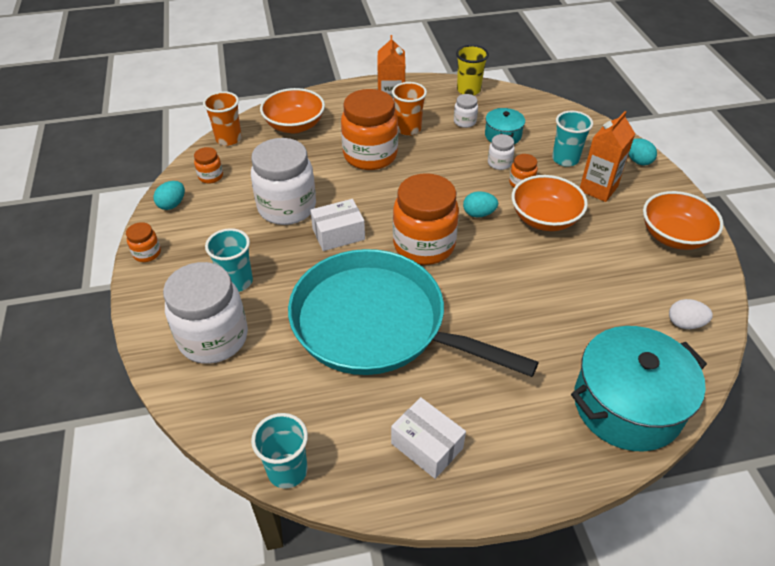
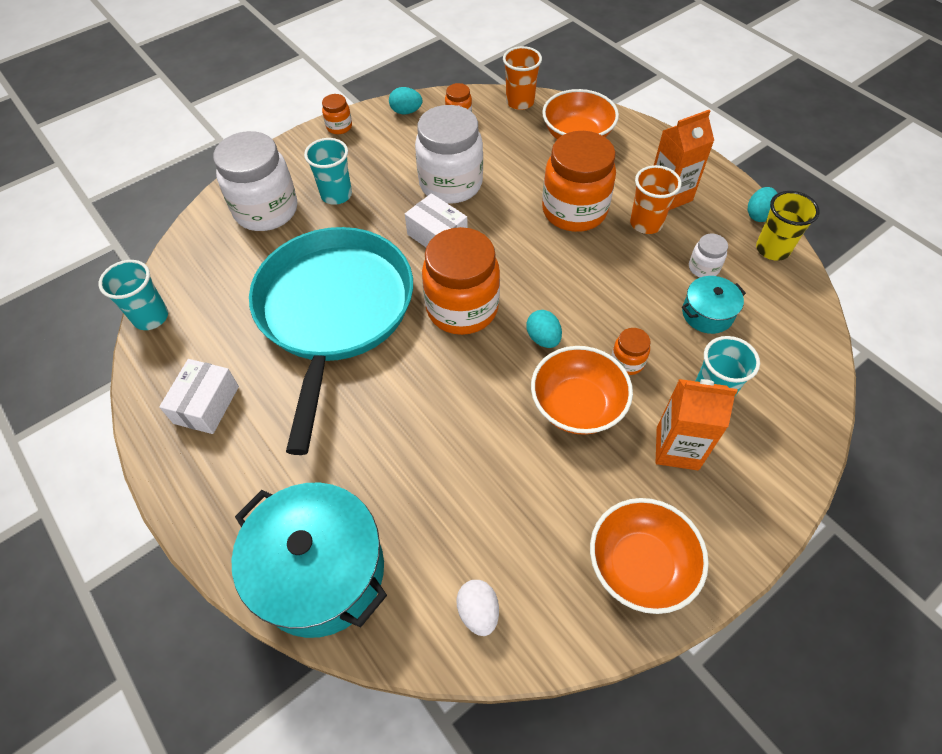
camera: 65 degrees right, 10 degrees up
(499, 163) = (649, 328): white jar -> none
(638, 161) = (776, 482): turquoise egg -> turquoise egg (758, 215)

